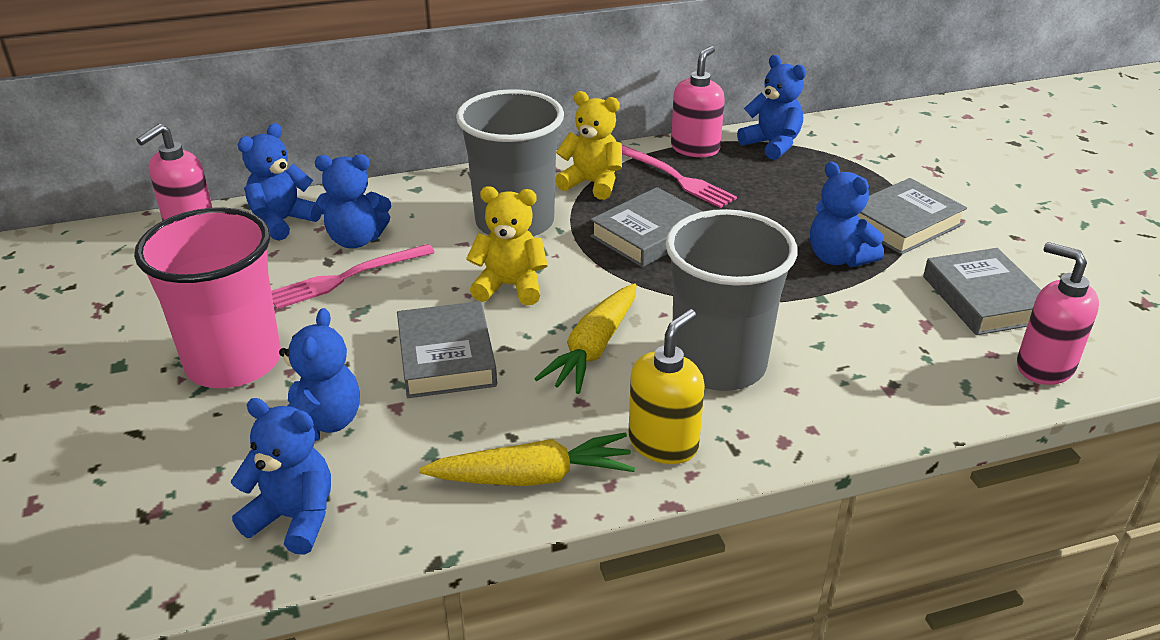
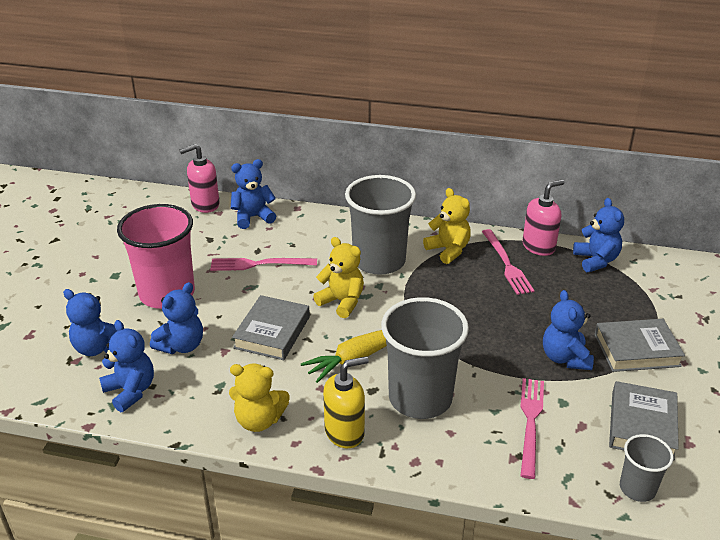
camera: 30 degrees right, 0 degrees up
(356, 240) = (282, 242): blue teddy bear -> blue teddy bear (98, 347)
(532, 477) = (259, 420): yellow carrot -> yellow teddy bear
(649, 234) = (454, 297): grey book -> none
(870, 342) = (530, 422): none -> pink fork
(1044, 366) = (637, 488): pink soap dispenser -> grey cup

